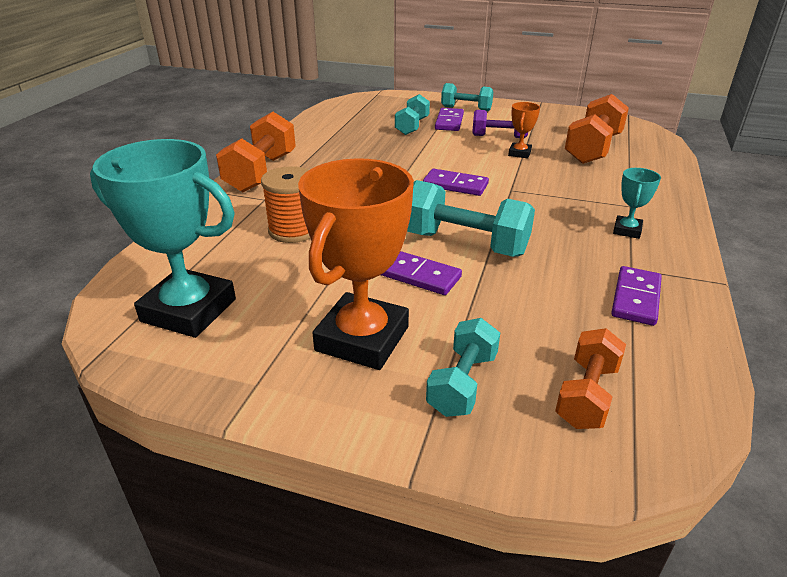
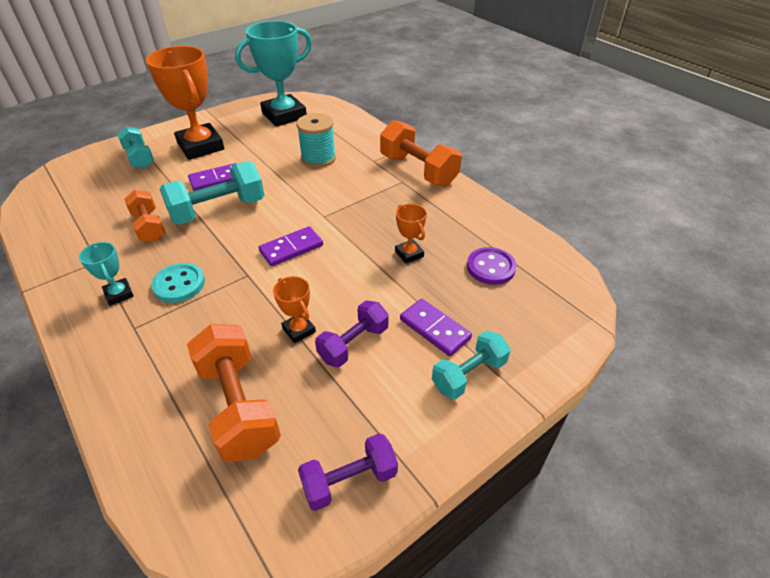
camera: 125 degrees right, 10 degrees up
(293, 230) = (318, 158): orange spool -> turquoise spool
(368, 120) = (490, 267): none -> purple button
(392, 144) = (409, 254): none -> orange trophy
(412, 126) = (446, 291): turquoise dumbbell -> none
(568, 115) = (349, 480): none -> purple dumbbell
(569, 211) = (179, 284): none -> turquoise button
(586, 395) = (82, 182): orange dumbbell -> orange dumbbell (149, 226)
(635, 298) = (82, 240): purple domino -> none

